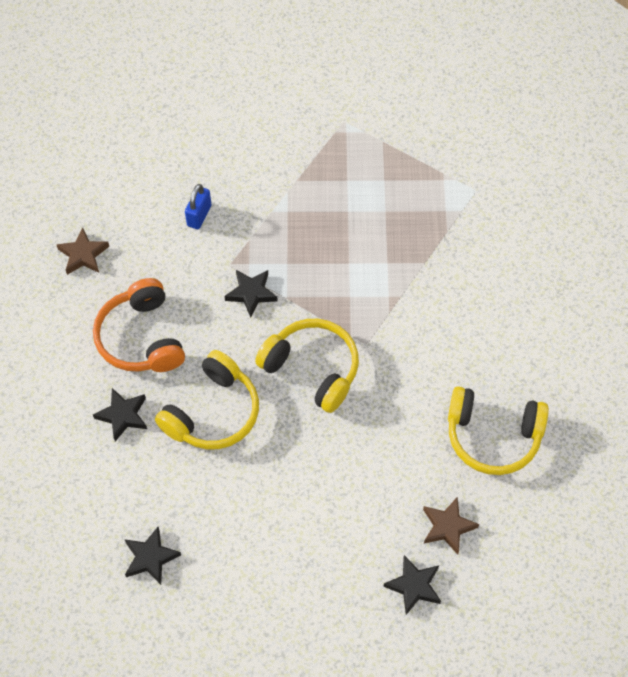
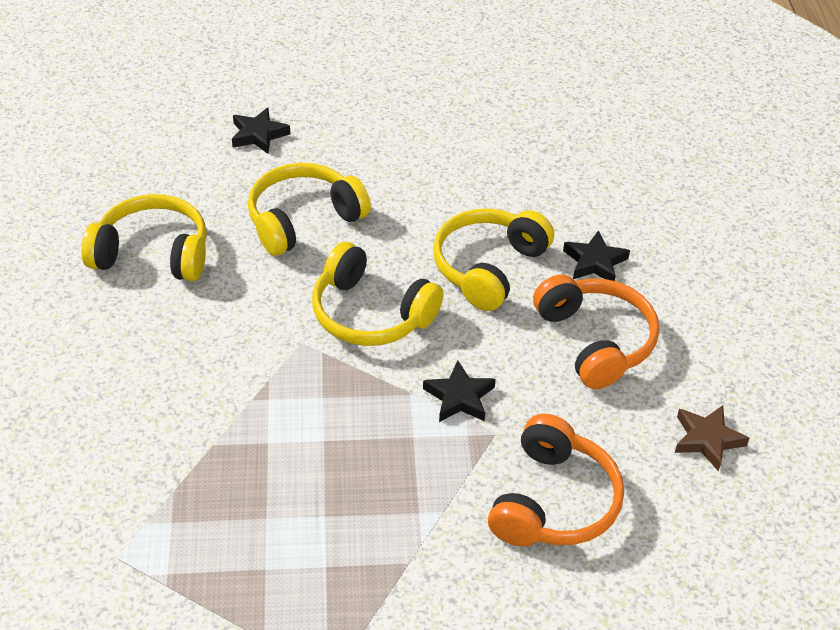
camera: 175 degrees right, 15 degrees down
(150, 557) = (531, 149): black star -> none
(199, 216) = (553, 501): blue padlock -> orange headphones
(367, 471) = (303, 220): none -> yellow headphones
(447, 527) = (218, 177): brown star -> none

